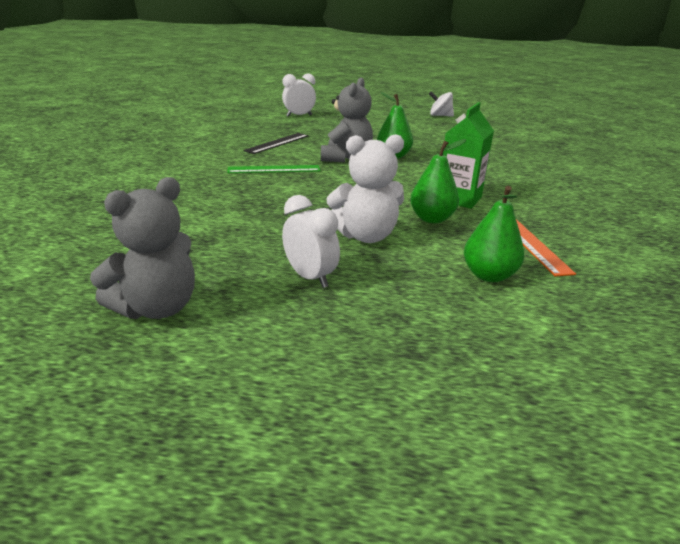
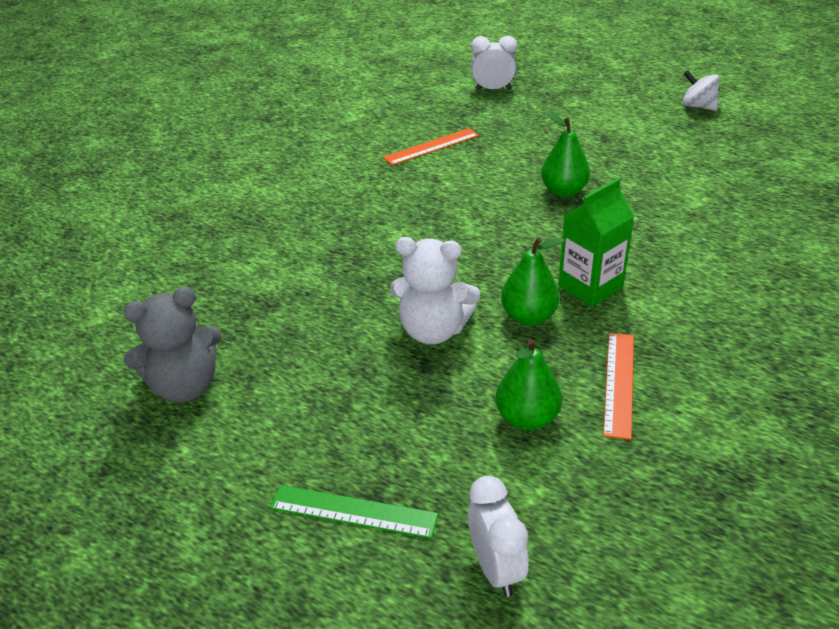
camera: 25 degrees right, 10 degrees up
(274, 169) = (399, 198): green ruler -> green ruler (353, 511)
(277, 143) = (431, 146): black ruler -> orange ruler
(310, 277) = (339, 379): white clock -> white clock (496, 568)
(346, 158) = (499, 188): grey teddy bear -> none

